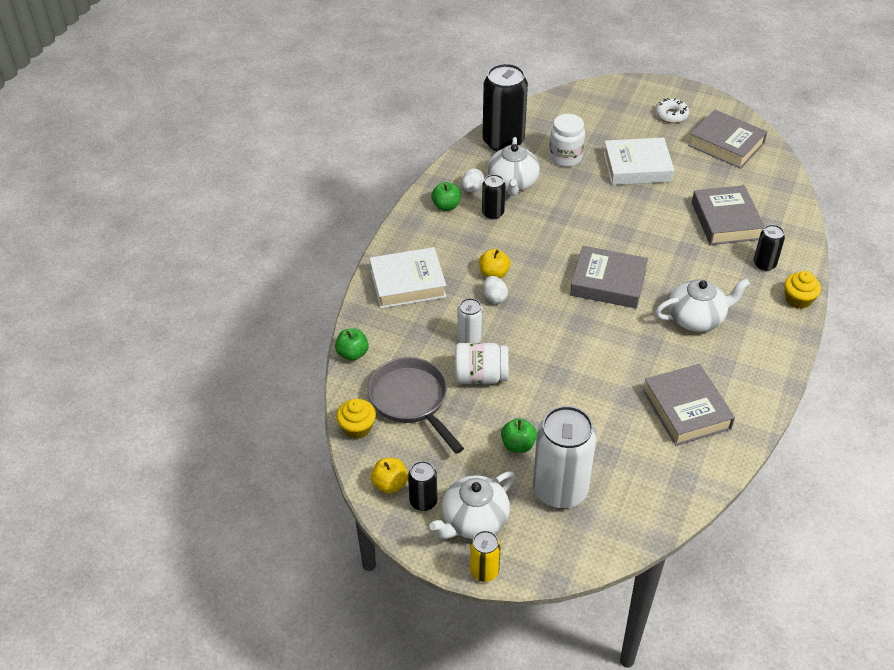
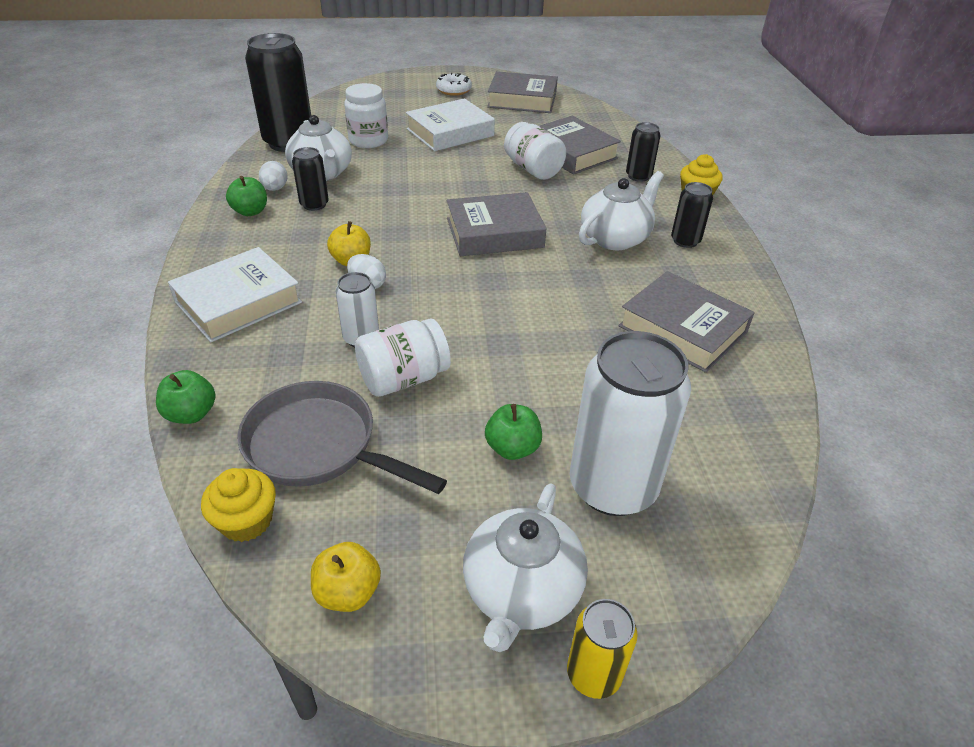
camera: 30 degrees left, 5 degrees down
(423, 501) = (421, 597): black can -> black can (685, 241)
(680, 229) = (533, 169): none -> white jar

